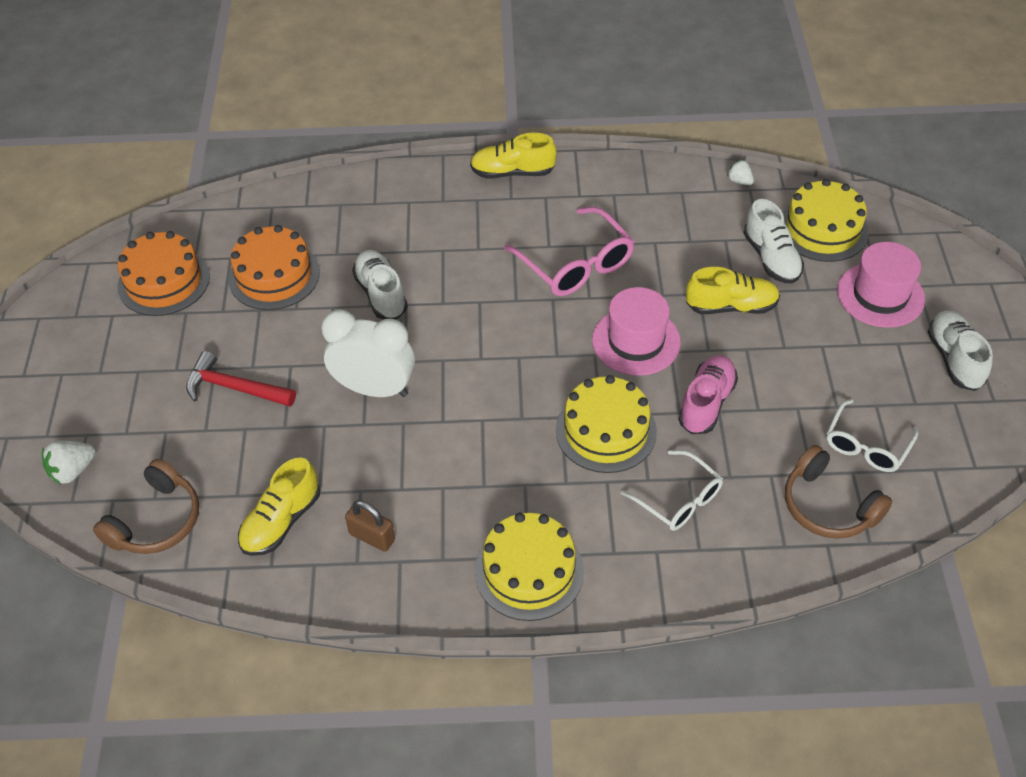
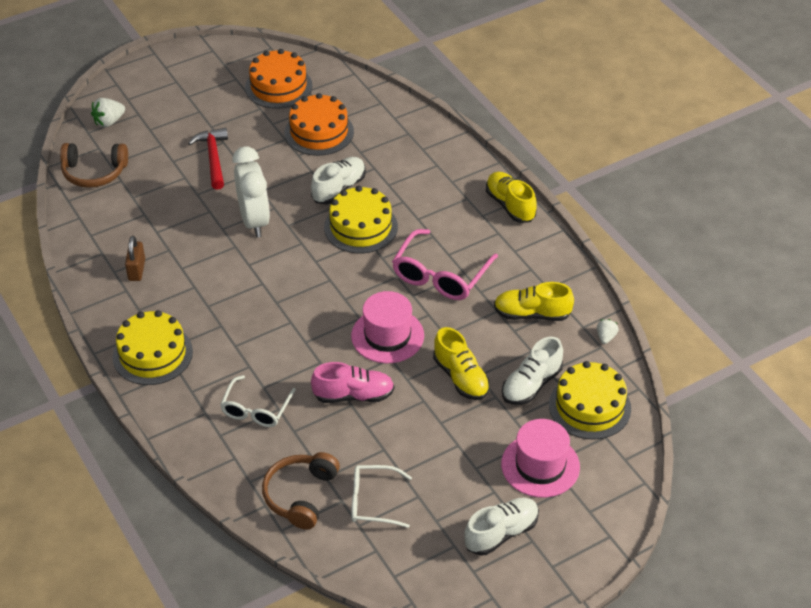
camera: 60 degrees right, 5 degrees down
(72, 471) = (109, 122): white strawberry -> white strawberry turned 60 degrees counterclockwise
(281, 521) = (124, 225): yellow shoe -> yellow shoe (532, 314)
(606, 431) = (292, 349): yellow cake -> yellow cake (361, 227)

